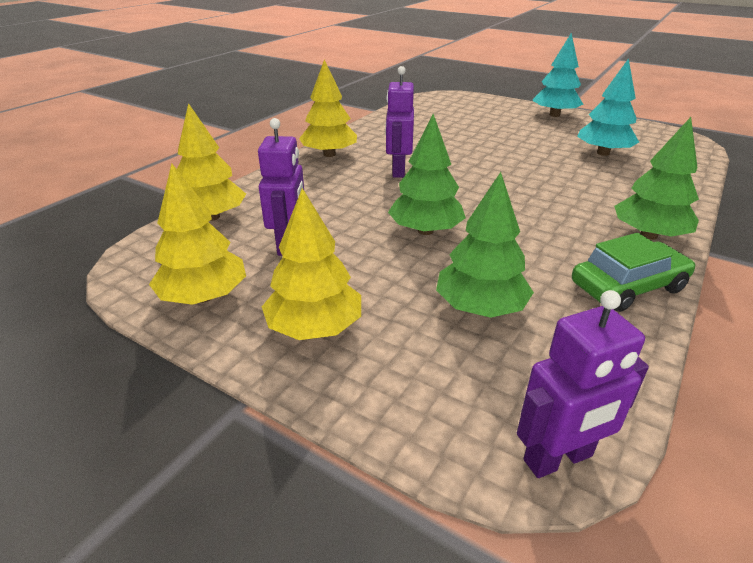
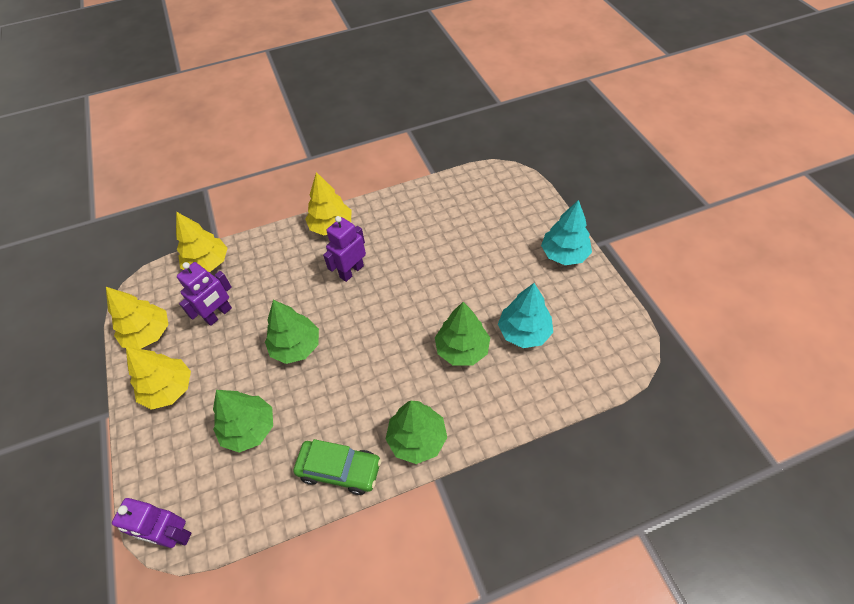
camera: 40 degrees right, 20 degrees up
(578, 176) = (462, 349): none -> green tree

